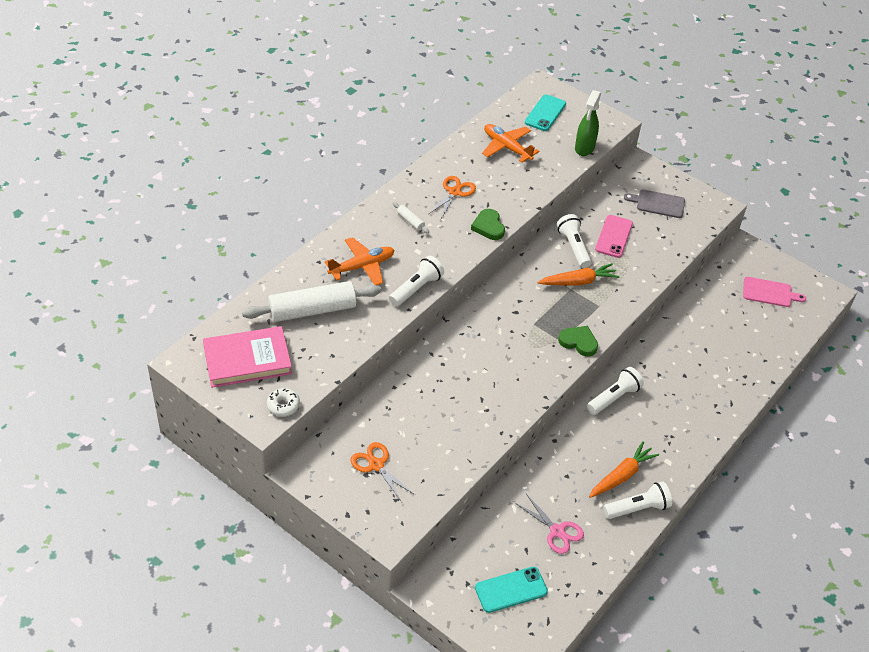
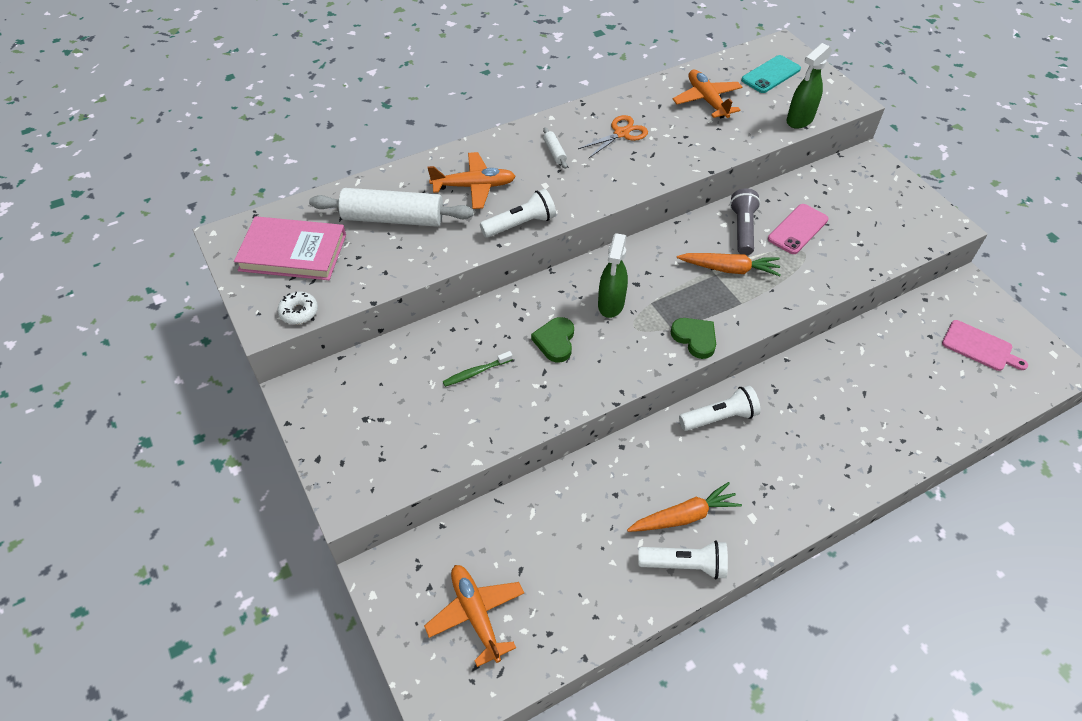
camera: 25 degrees right, 5 degrees up
(376, 465) = (382, 411): orange scissors -> none
(431, 415) = (476, 372): none -> green toothbrush
(488, 226) = (640, 178): green heart -> green heart (555, 341)
(504, 333) = (611, 304): none -> green spray bottle
(511, 590) = (476, 614): turquoise phone -> orange plane
(557, 531) = (569, 559): pink scissors -> none
(573, 247) = (742, 229): white flashlight -> grey flashlight
(658, 203) = (871, 205): grey cutting board -> none

